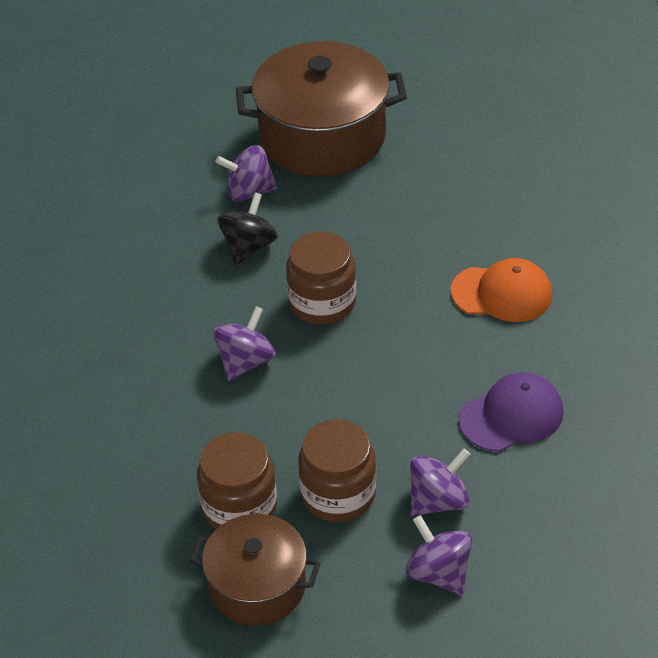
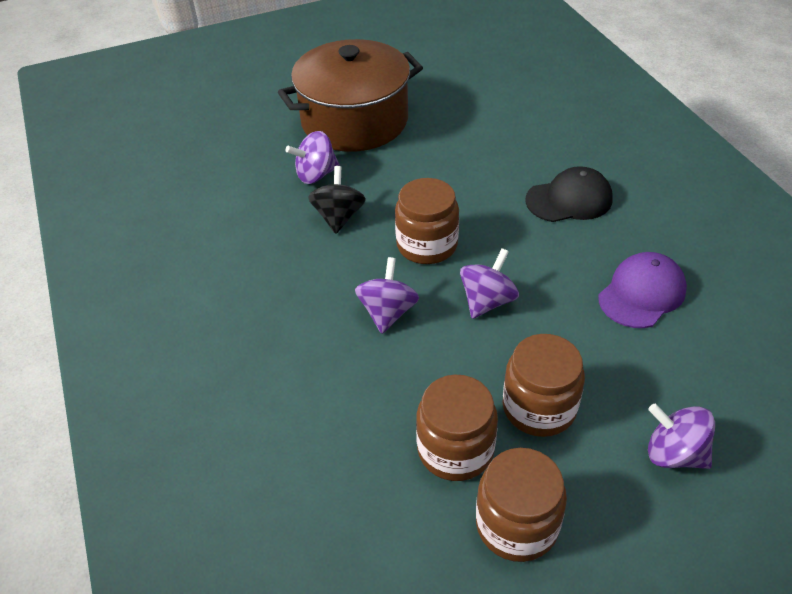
camera: 20 degrees left, 0 degrees up
(257, 585) = (516, 524): brown pot -> brown jar
(438, 501) = (630, 386): purple spinning top -> purple spinning top (487, 301)
(502, 293) = (569, 200): orange cap -> black cap

